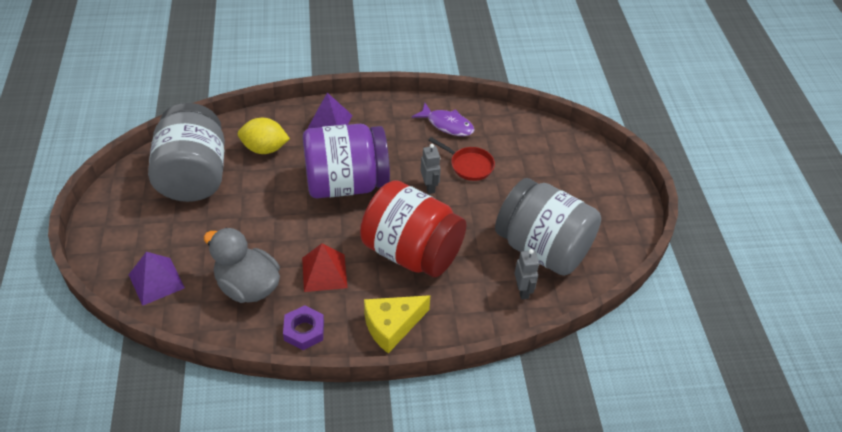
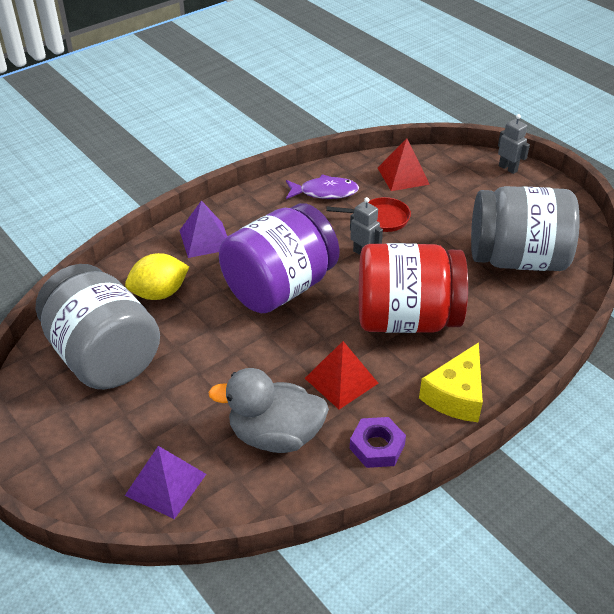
camera: 30 degrees left, 5 degrees down
(520, 138) = (403, 176): none -> red pyramid
(522, 291) = (537, 303): grey robot -> grey robot (508, 168)

